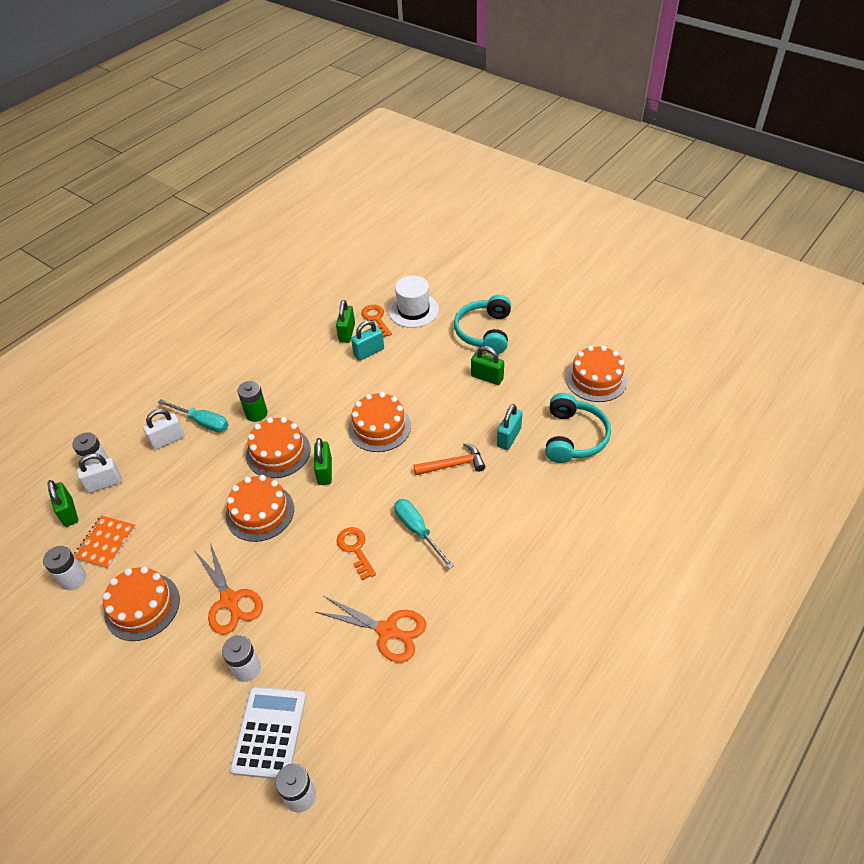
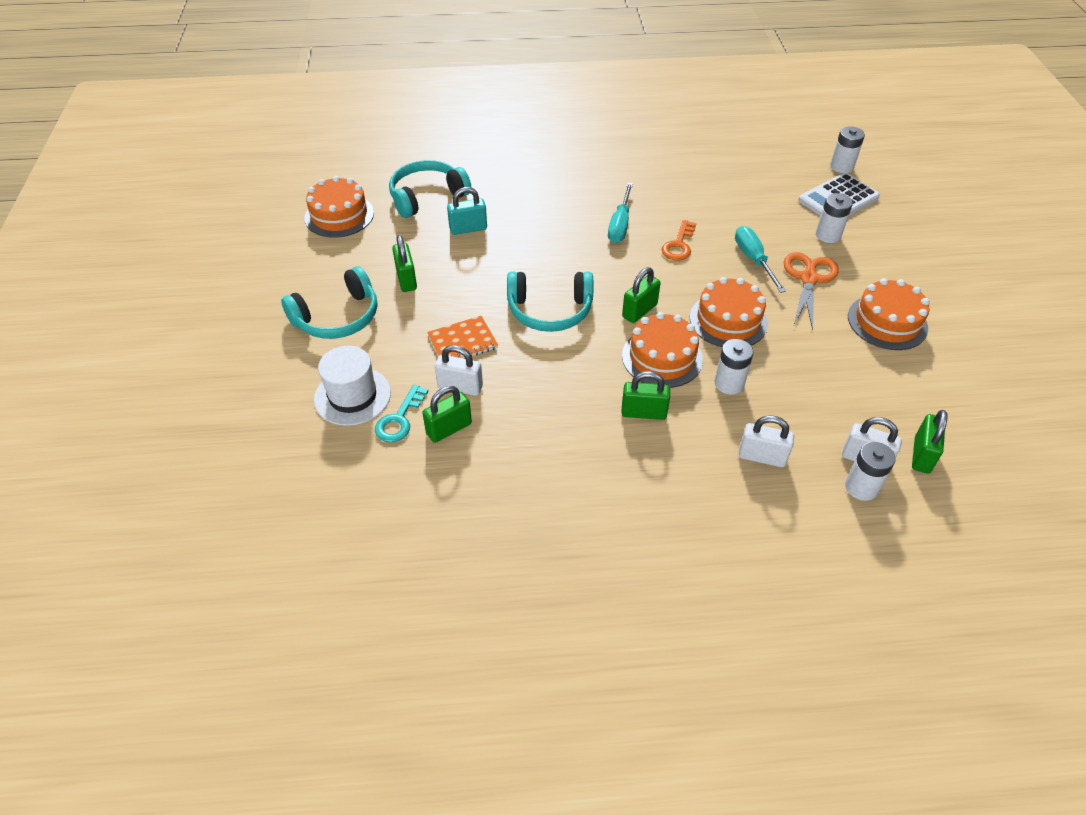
camera: 135 degrees left, 0 degrees up
(73, 579) = (943, 385): white battery -> white battery (729, 383)
(105, 543) = (895, 396): orange notebook -> orange notebook (463, 342)
(202, 422) = (708, 448): turquoise screwdriver -> turquoise screwdriver (753, 260)
(256, 413) = (643, 412): green battery -> green padlock
(369, 352) = (460, 387): turquoise padlock -> white padlock
(376, 319) = (399, 419): orange key -> turquoise key
(379, 427) = (550, 310): orange cake -> turquoise headphones
(388, 631) = (709, 193): orange scissors -> none
(453, 464) = (535, 242): orange hammer -> none

